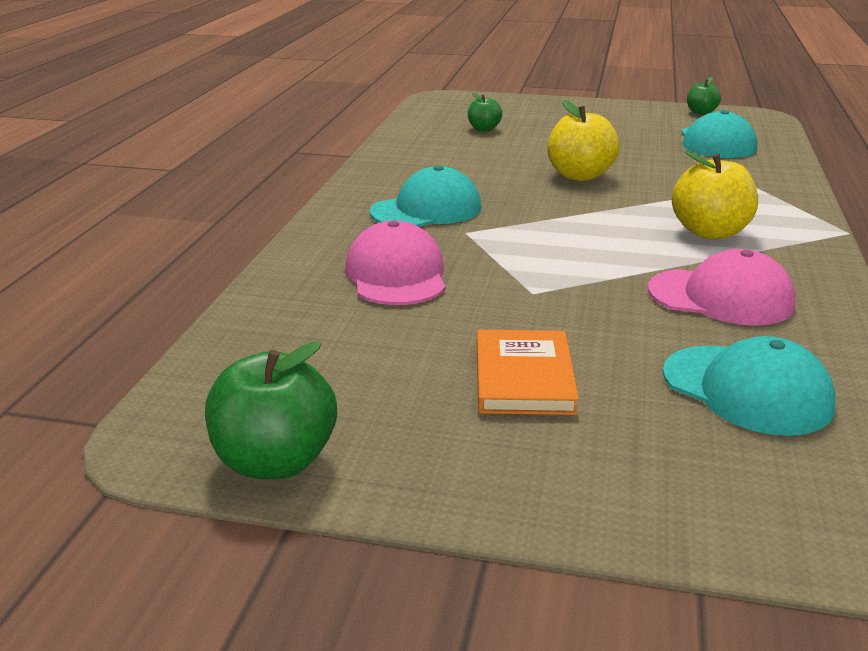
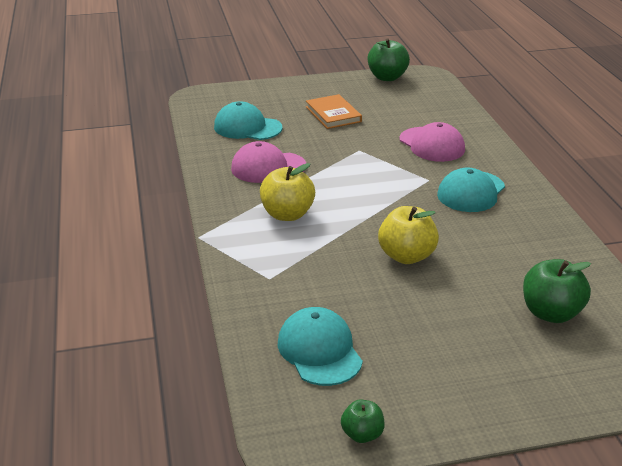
camera: 155 degrees right, 5 degrees up
(484, 129) = (551, 313): green apple -> green apple, size x1.76

